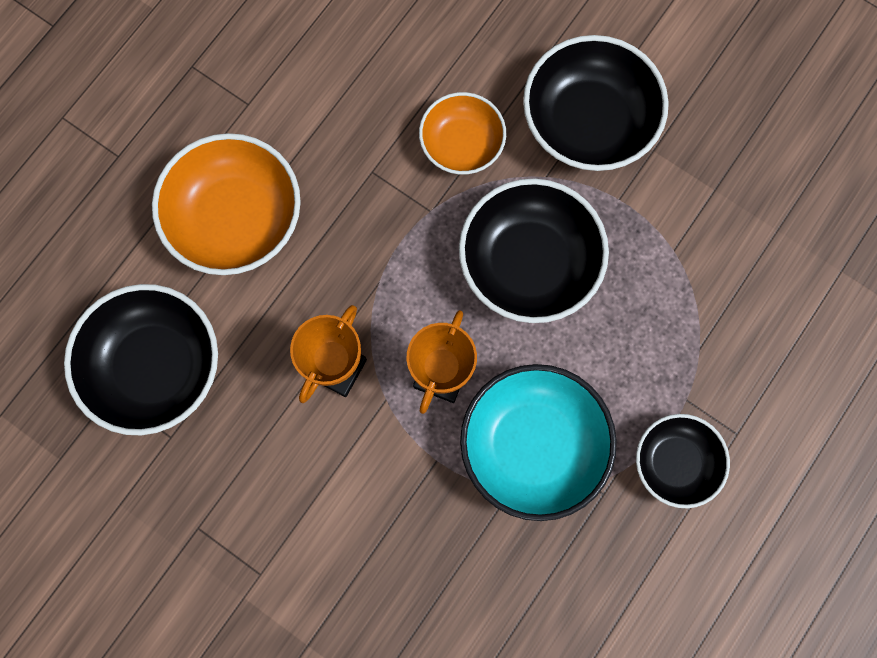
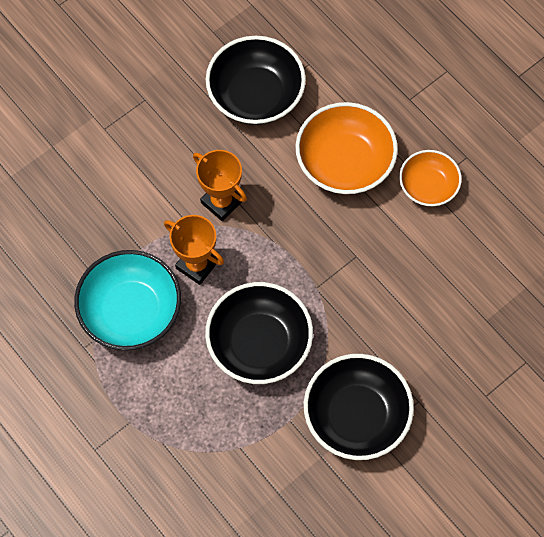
camera: 105 degrees right, 10 degrees down
(461, 144) = (361, 321): orange bowl -> orange bowl (428, 186)
(675, 462) = (89, 401): black bowl -> none

